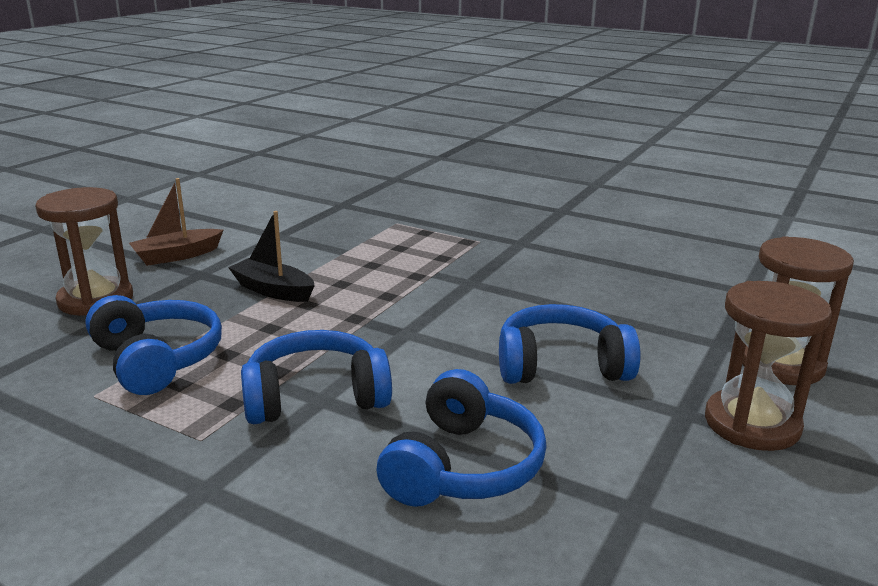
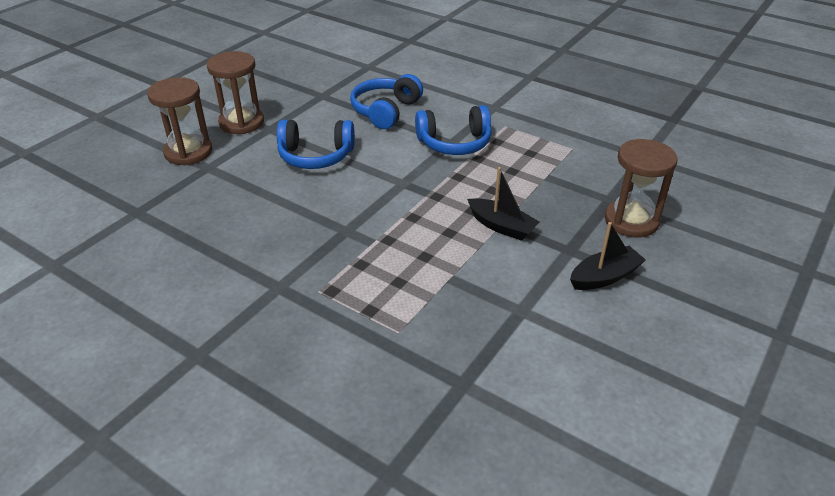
camera: 175 degrees left, 15 degrees up
(157, 360) = (552, 168): blue headphones -> none
(177, 256) = (604, 277): brown boat -> black boat

